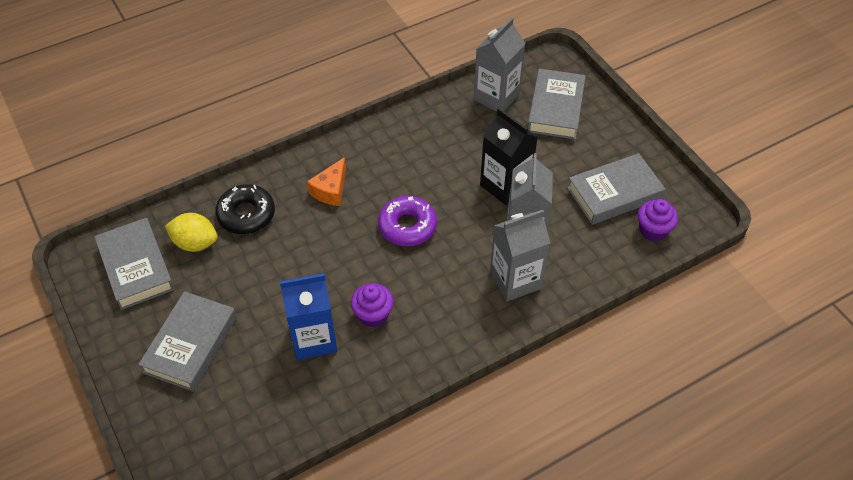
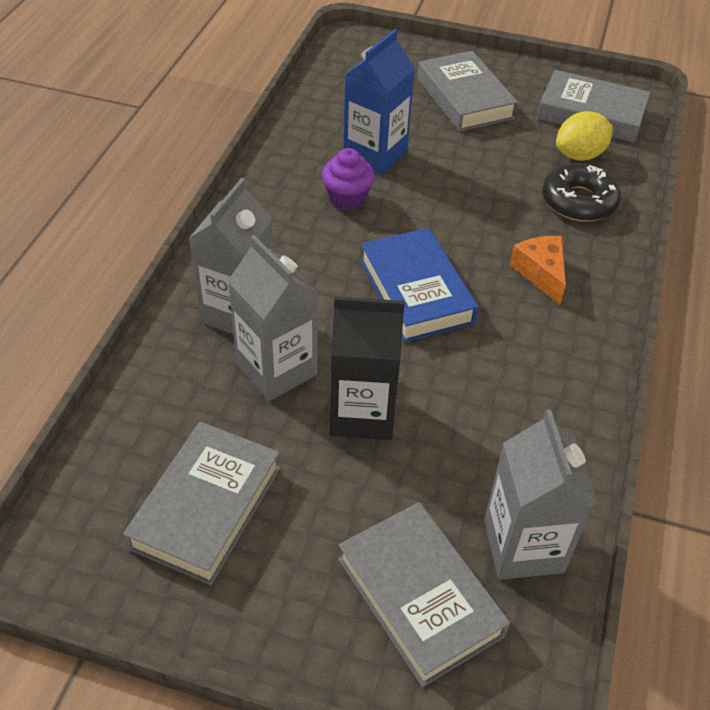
camera: 135 degrees right, 5 degrees down
(407, 226) = (415, 291): purple donut -> blue book
(653, 230) = (109, 488): purple cupcake -> none

